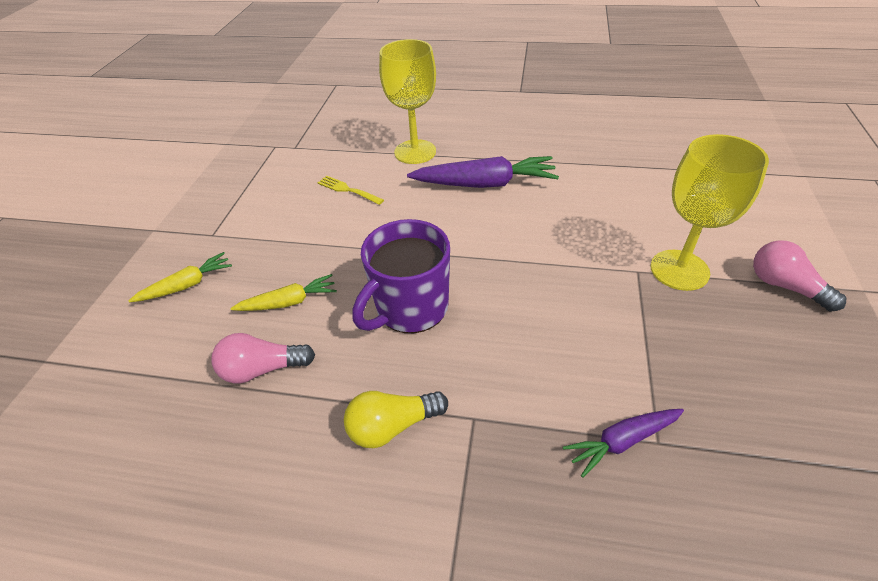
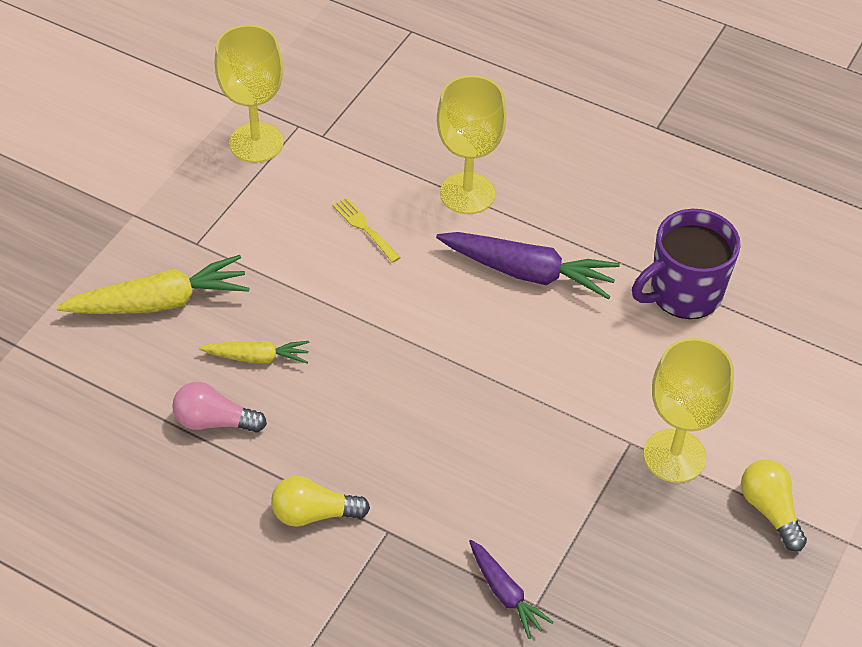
camera: 15 degrees right, 5 degrees up
(187, 285) = (159, 302): yellow carrot -> yellow carrot, size x1.76
(245, 162) = (256, 143): none -> yellow goblet
(410, 308) = (375, 405): purple mug -> purple mug (683, 293)
(622, 441) = (505, 593): purple carrot -> purple carrot turned 120 degrees counterclockwise
(785, 286) = (769, 510): pink light bulb -> yellow light bulb

